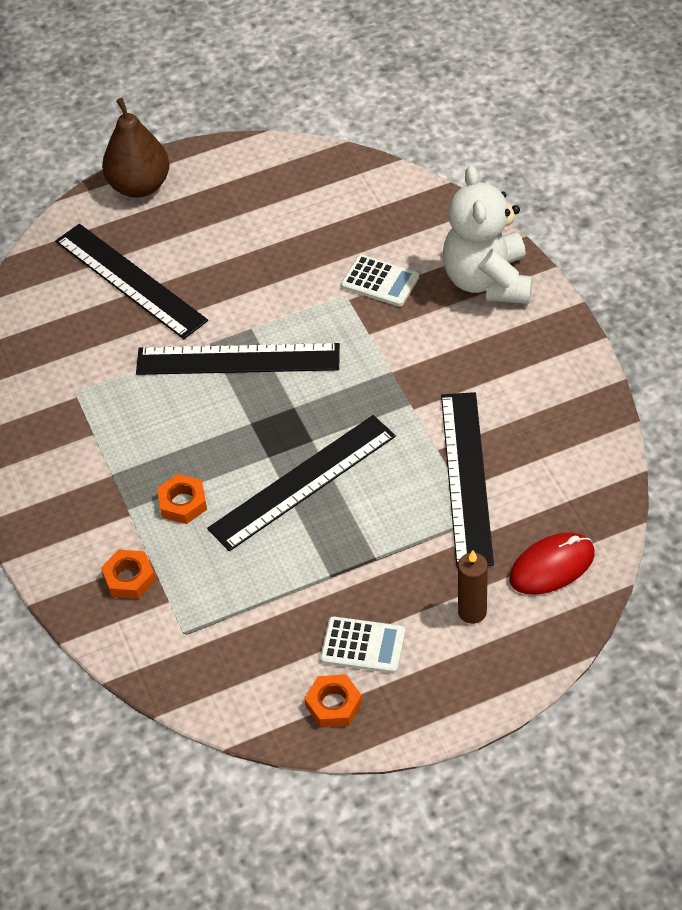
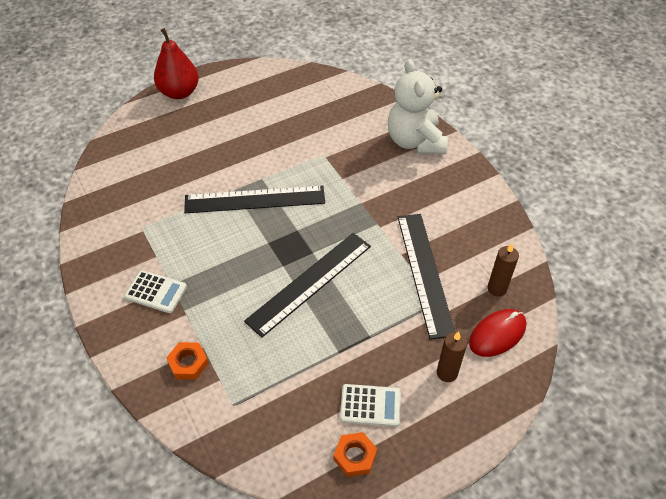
camera: 10 degrees left, 0 degrees up
(130, 280) = (176, 151): black ruler -> none
(139, 186) = (179, 92): brown pear -> red pear
(182, 503) = (224, 303): orange nut -> none
(380, 281) = (344, 145): white calculator -> white calculator (156, 292)
(564, 505) = (497, 288): none -> brown candle

